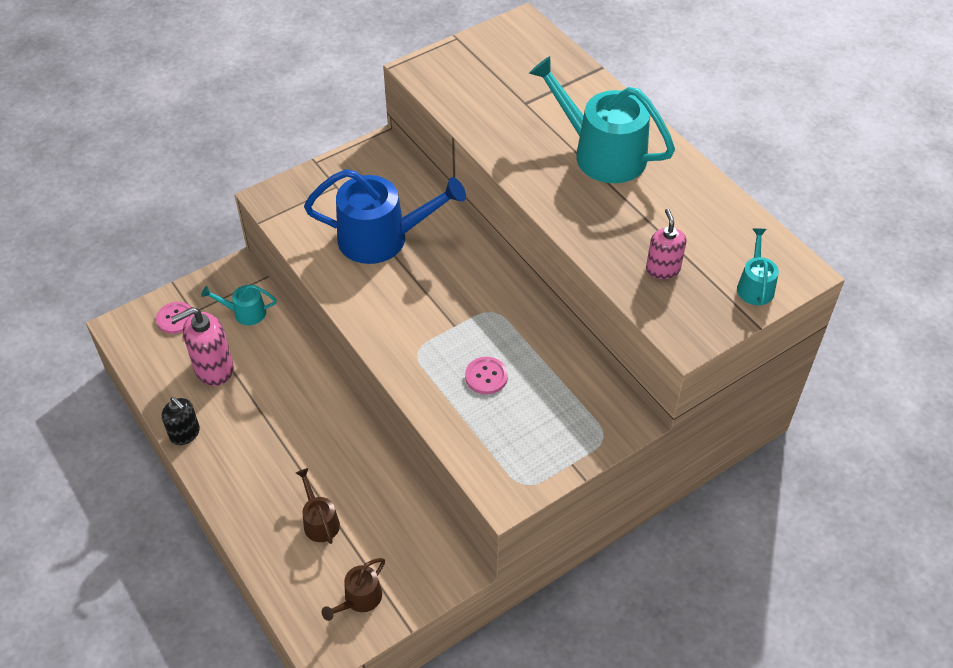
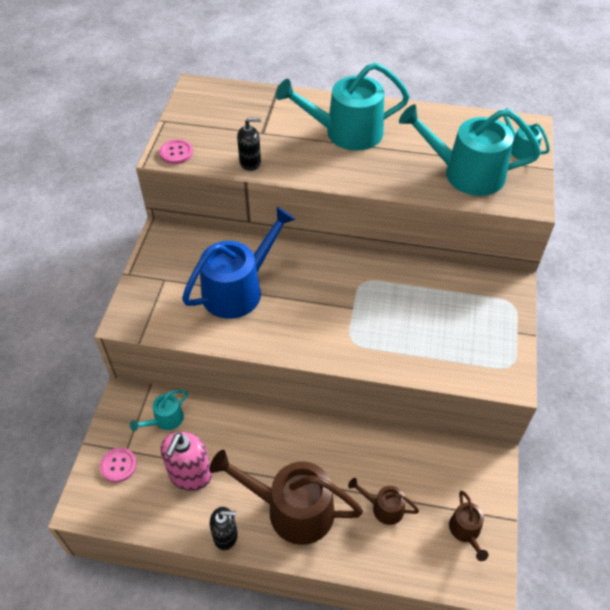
camera: 45 degrees left, 0 degrees up
(252, 459) = (292, 509): none -> brown watering can
(479, 123) = (250, 162): none -> black soap dispenser
(486, 376) = (410, 322): pink button -> pink button (176, 153)
(662, 269) = (466, 173): pink soap dispenser -> turquoise watering can

